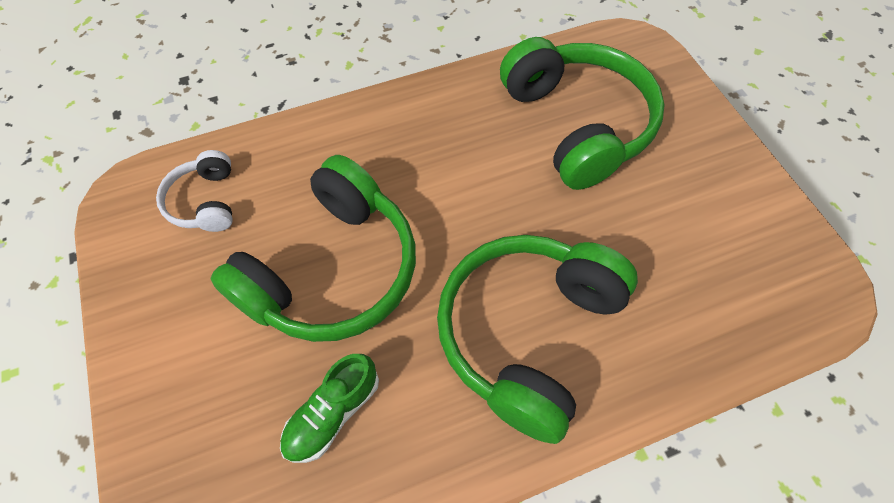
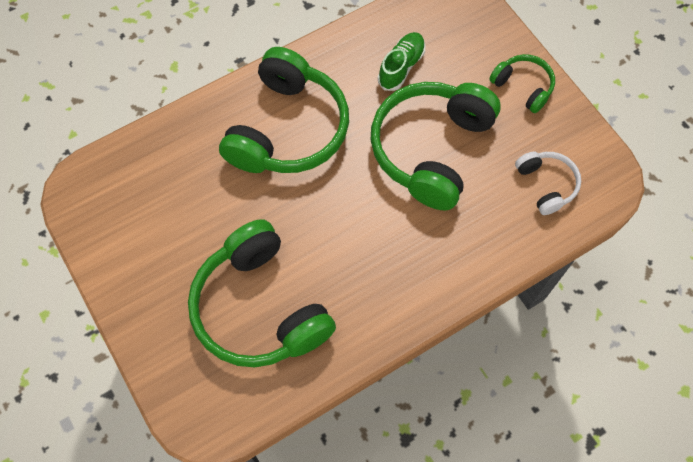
camera: 170 degrees right, 5 degrees up
(162, 343) = (523, 87): none -> green headphones

